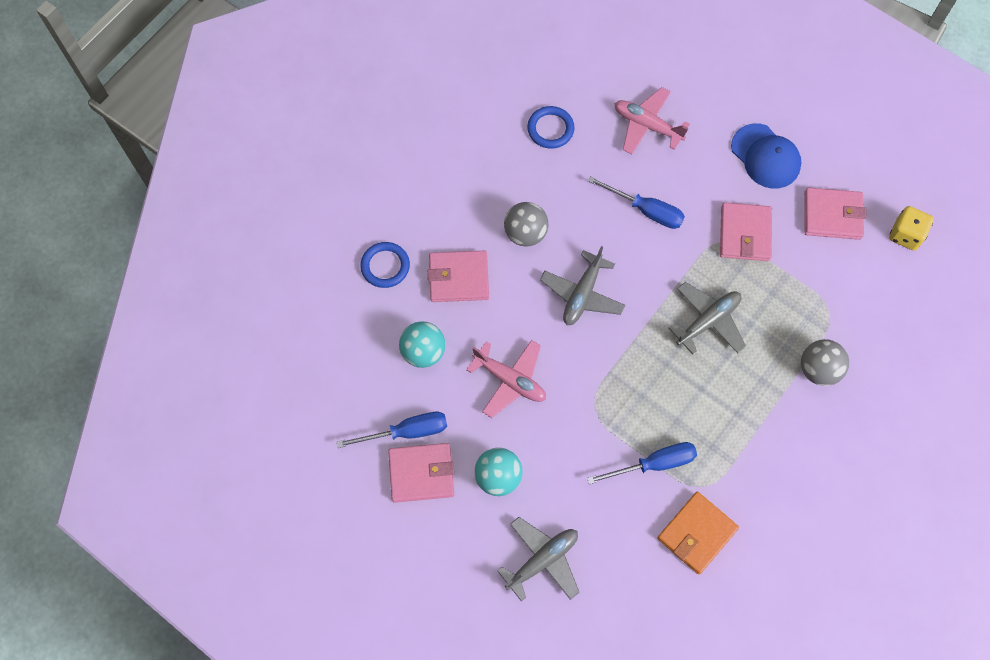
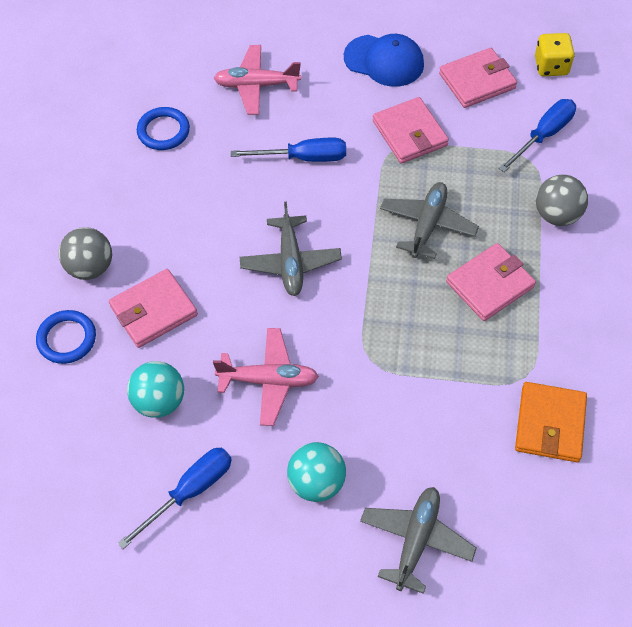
camera: 30 degrees left, 10 degrees down
(421, 473) = (232, 525): pink wallet -> pink wallet (490, 284)
(525, 233) = (197, 235): grey ball -> grey ball (90, 267)
(654, 464) = (464, 382): blue screwdriver -> blue screwdriver (543, 135)

